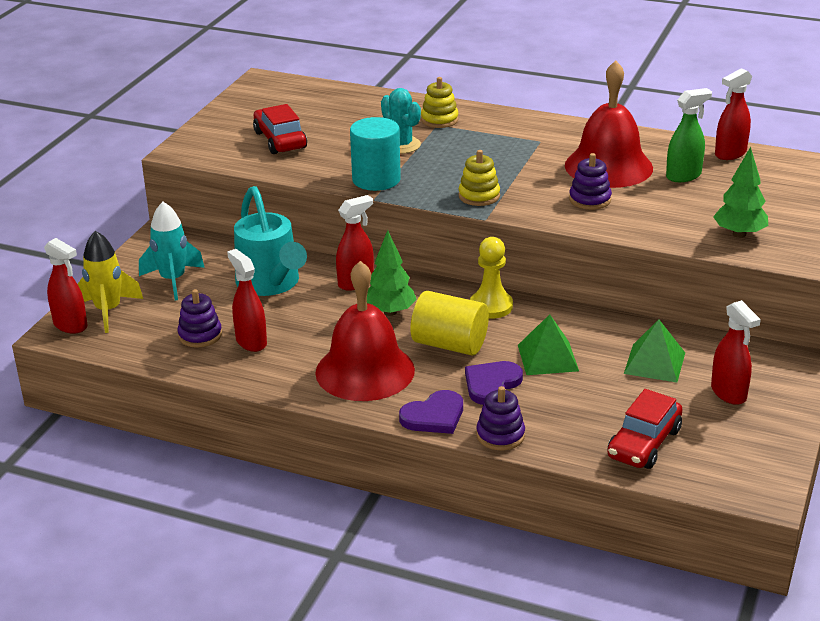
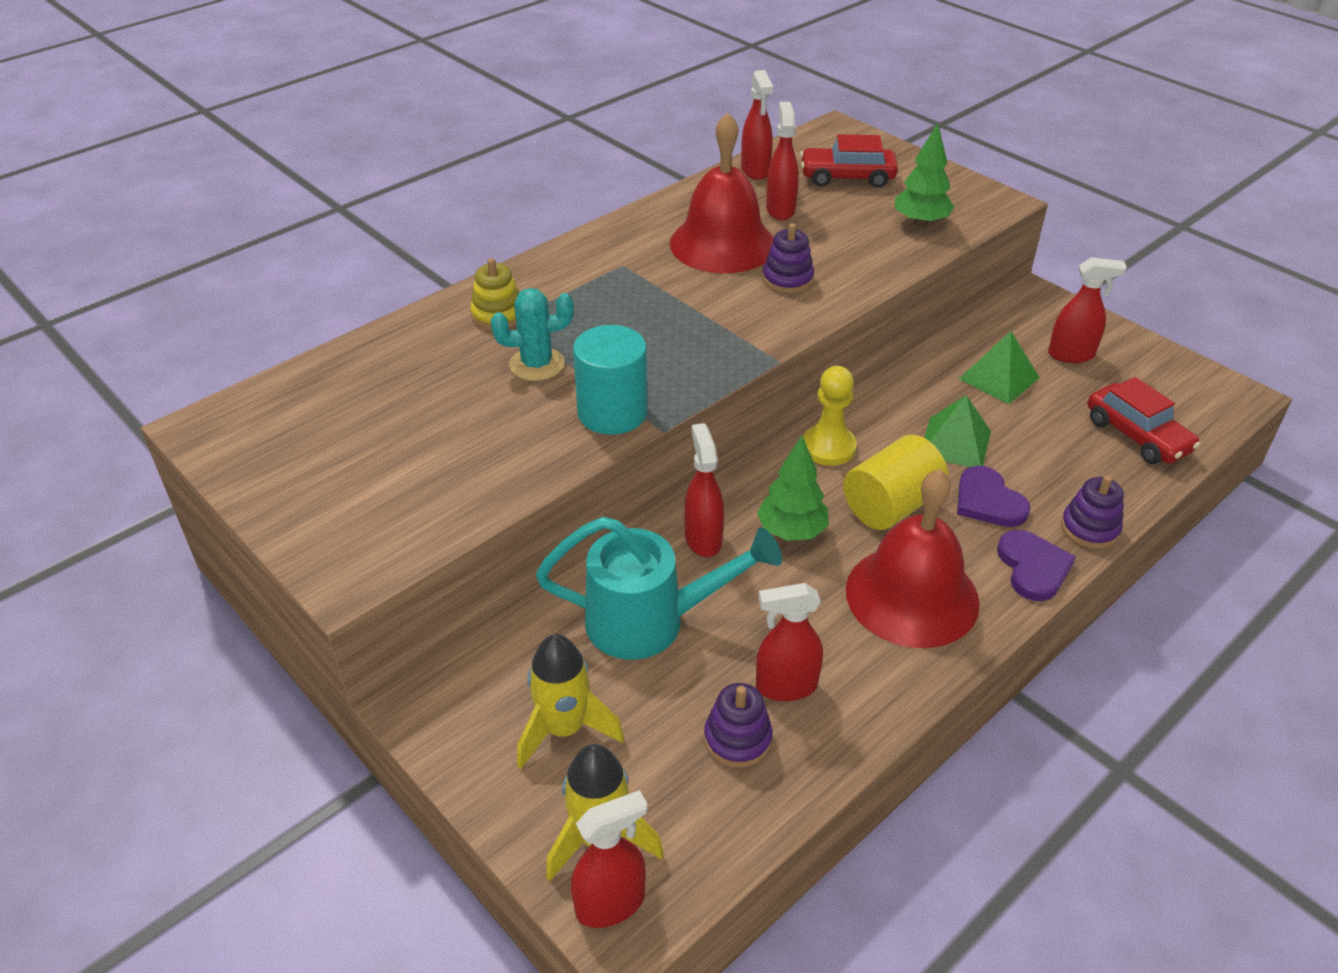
camera: 65 degrees left, 10 degrees up
(173, 280) = (564, 729): turquoise rocket -> yellow rocket
(280, 140) = (417, 464): red car -> red car (847, 177)
(479, 196) = (721, 348): yellow stacking toy -> none
(684, 176) = (780, 210): green spray bottle -> red spray bottle

